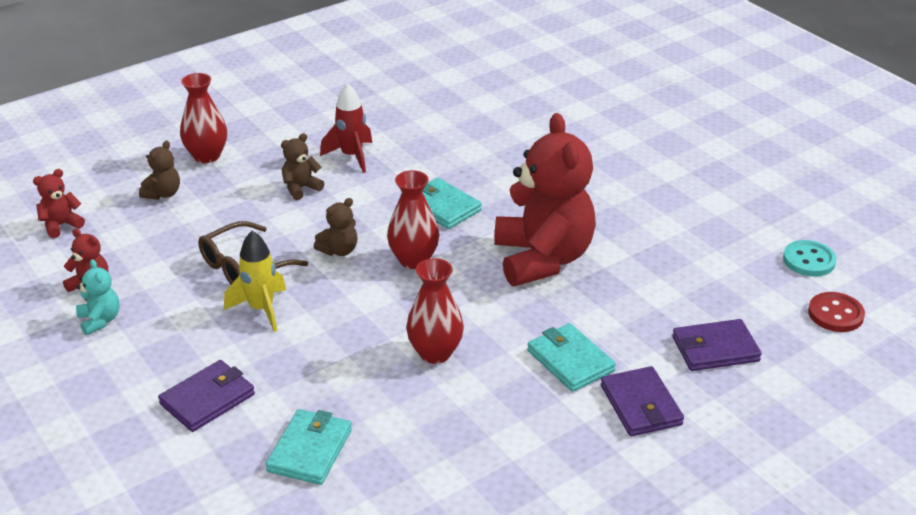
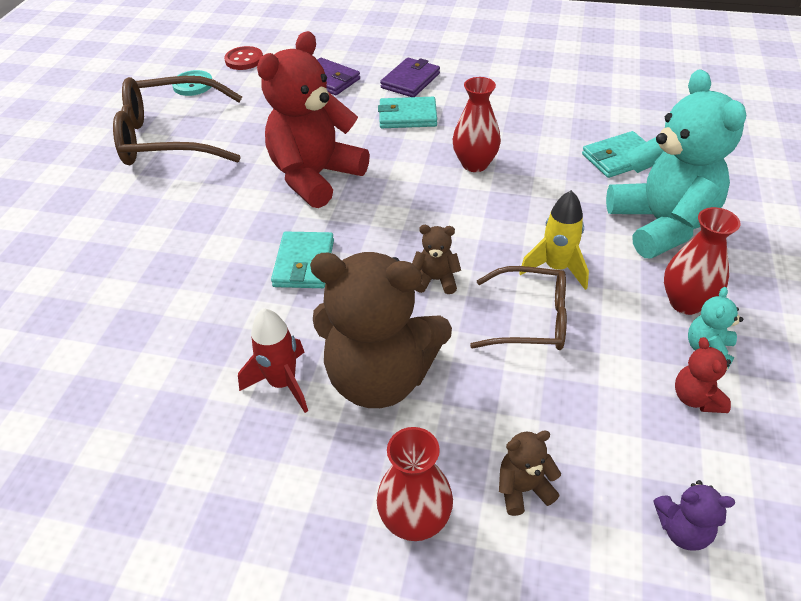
camera: 130 degrees left, 10 degrees up
(61, 225) = (682, 529): red teddy bear -> purple teddy bear
(207, 399) = (661, 225): purple wallet -> turquoise teddy bear
(301, 188) = (380, 377): brown teddy bear -> brown teddy bear, size x2.42
(413, 260) = (395, 233): red vase -> red vase (685, 302)
(570, 361) = (407, 116): turquoise wallet -> turquoise wallet turned 75 degrees clockwise
(710, 214) = (171, 137): none -> brown glasses

